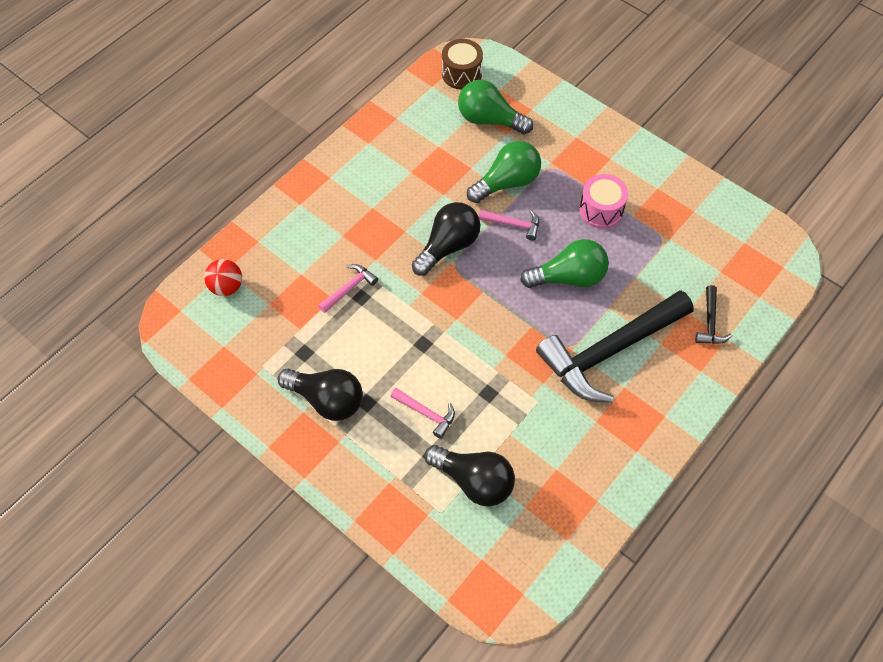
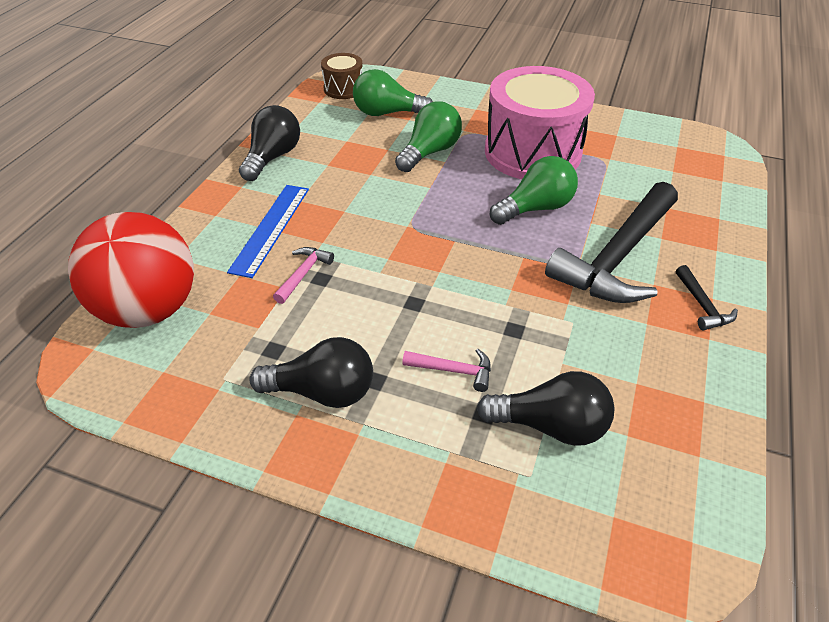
camera: 20 degrees left, 15 degrees down
(227, 287) = (149, 309): red ball -> red ball, size x2.33
(339, 232) = (270, 228): none -> blue ruler
(448, 246) = (397, 213): black light bulb -> black light bulb (272, 157)
(513, 224) = (455, 181): pink hammer -> none
(601, 210) = (532, 152): pink drum -> pink drum, size x2.12
(710, 322) = (694, 210): black hammer -> black hammer (702, 306)

